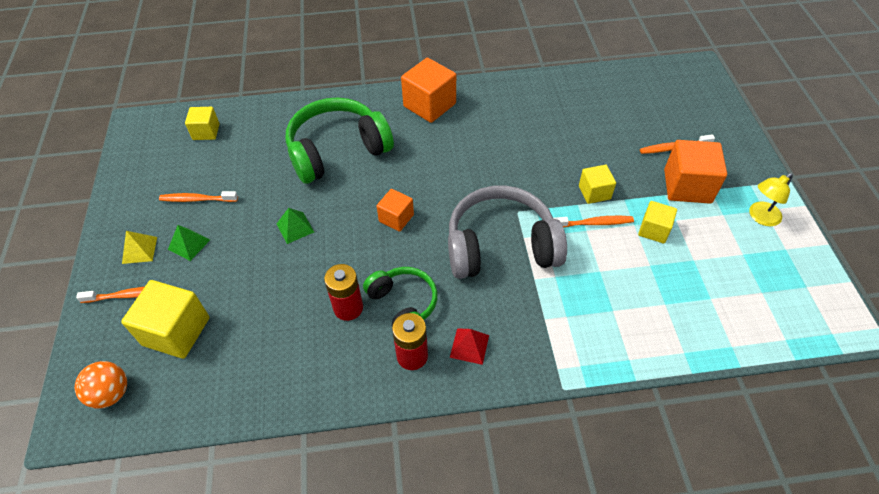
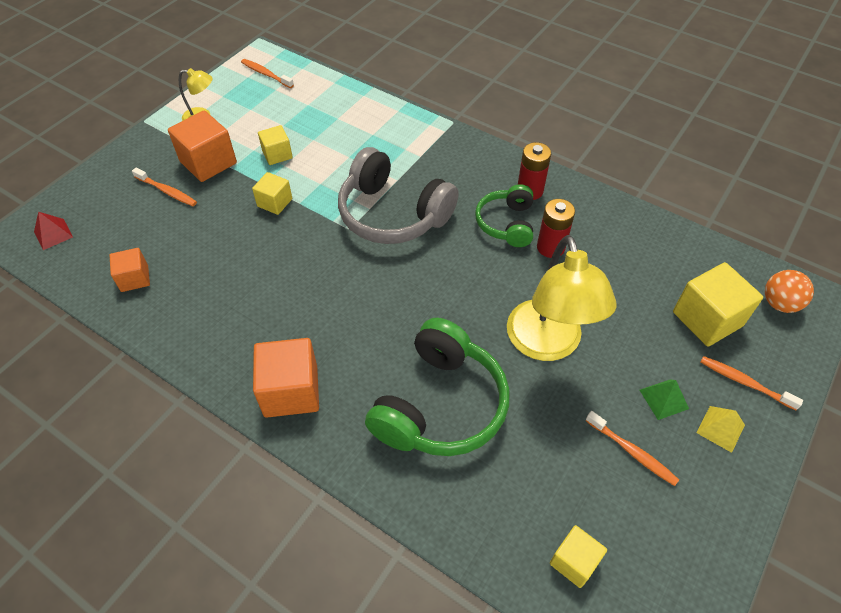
camera: 140 degrees left, 0 degrees up
(295, 228) = (547, 344): green pyramid -> yellow lamp
(337, 151) = (440, 404): green headphones -> green headphones turned 75 degrees counterclockwise
(396, 218) = (449, 290): orange cube -> orange cube (134, 278)
(469, 346) = (486, 173): red pyramid -> red pyramid (53, 234)
(594, 223) = (308, 184): orange toothbrush -> orange toothbrush (266, 74)

